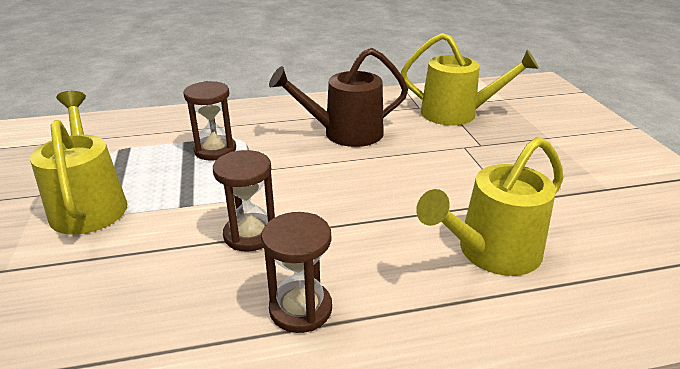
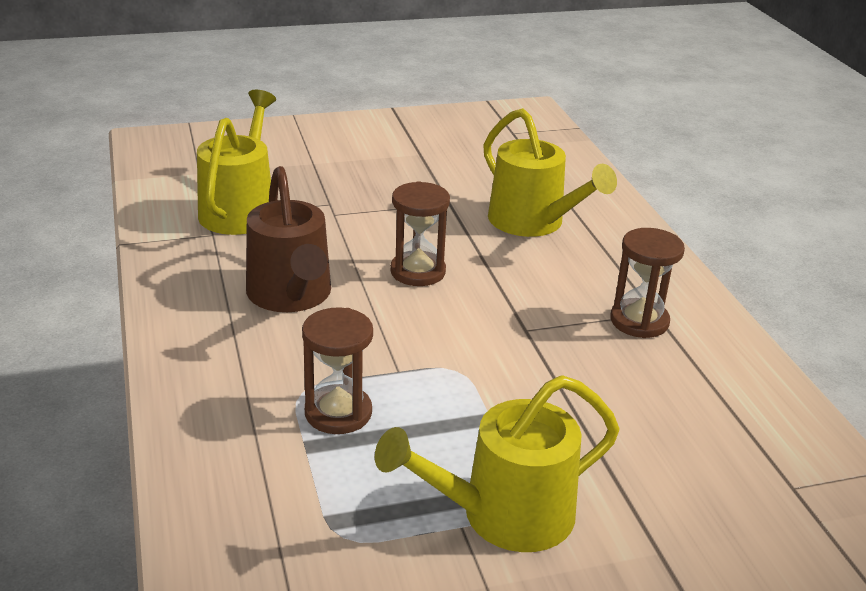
camera: 95 degrees left, 0 degrees up
(250, 234) = (540, 359): brown hourglass -> brown hourglass (418, 271)

